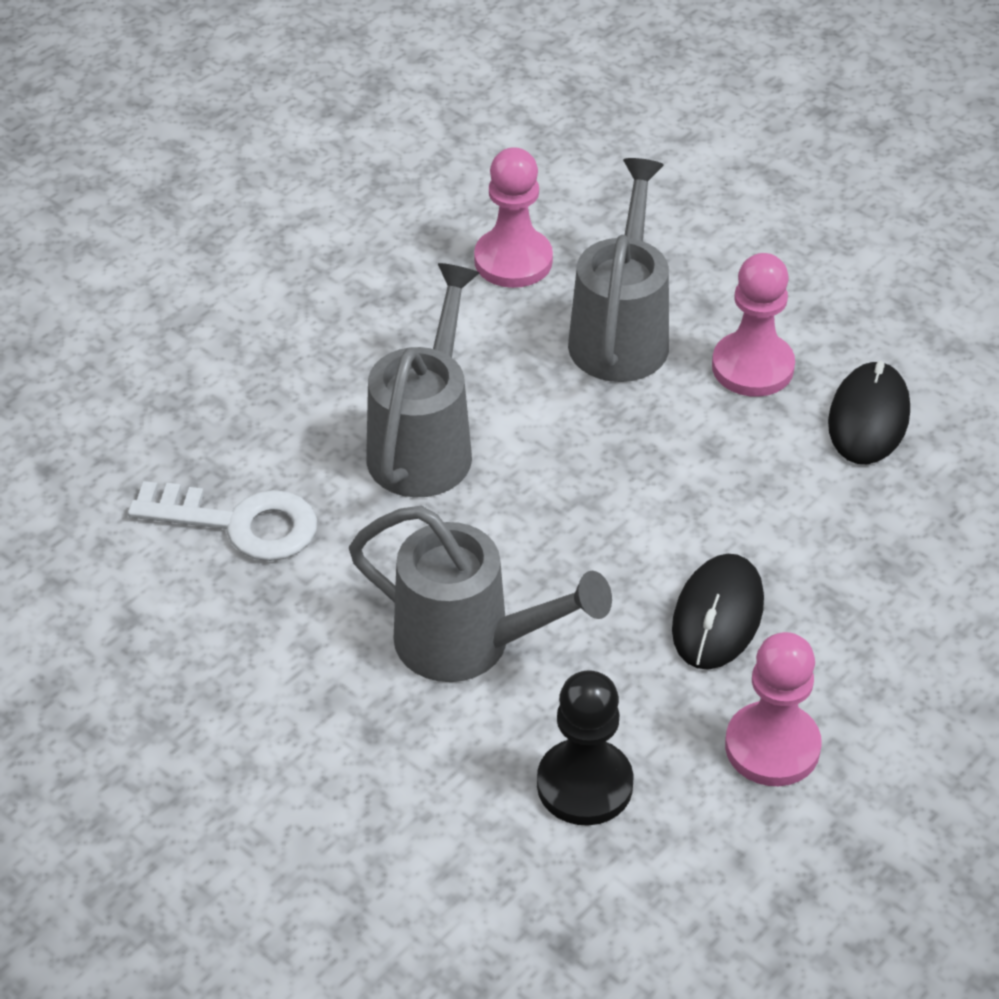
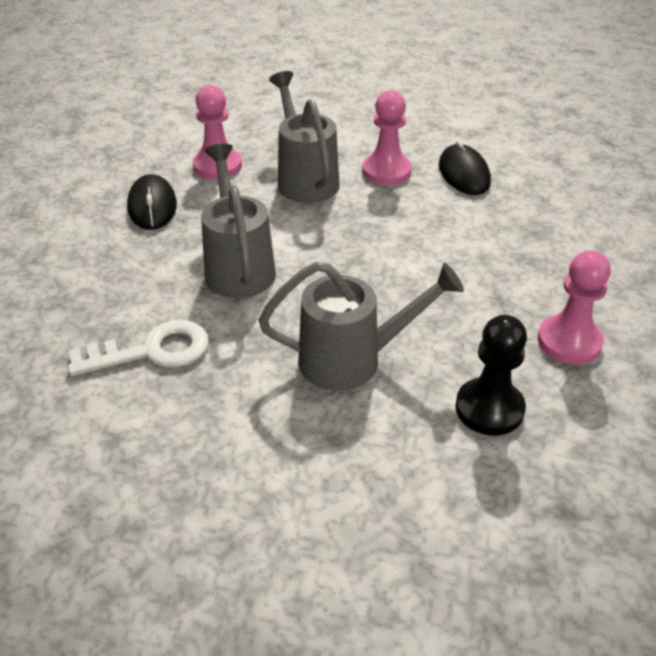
camera: 30 degrees left, 5 degrees down
(717, 616) = (477, 289): black mouse -> black mouse (152, 206)

